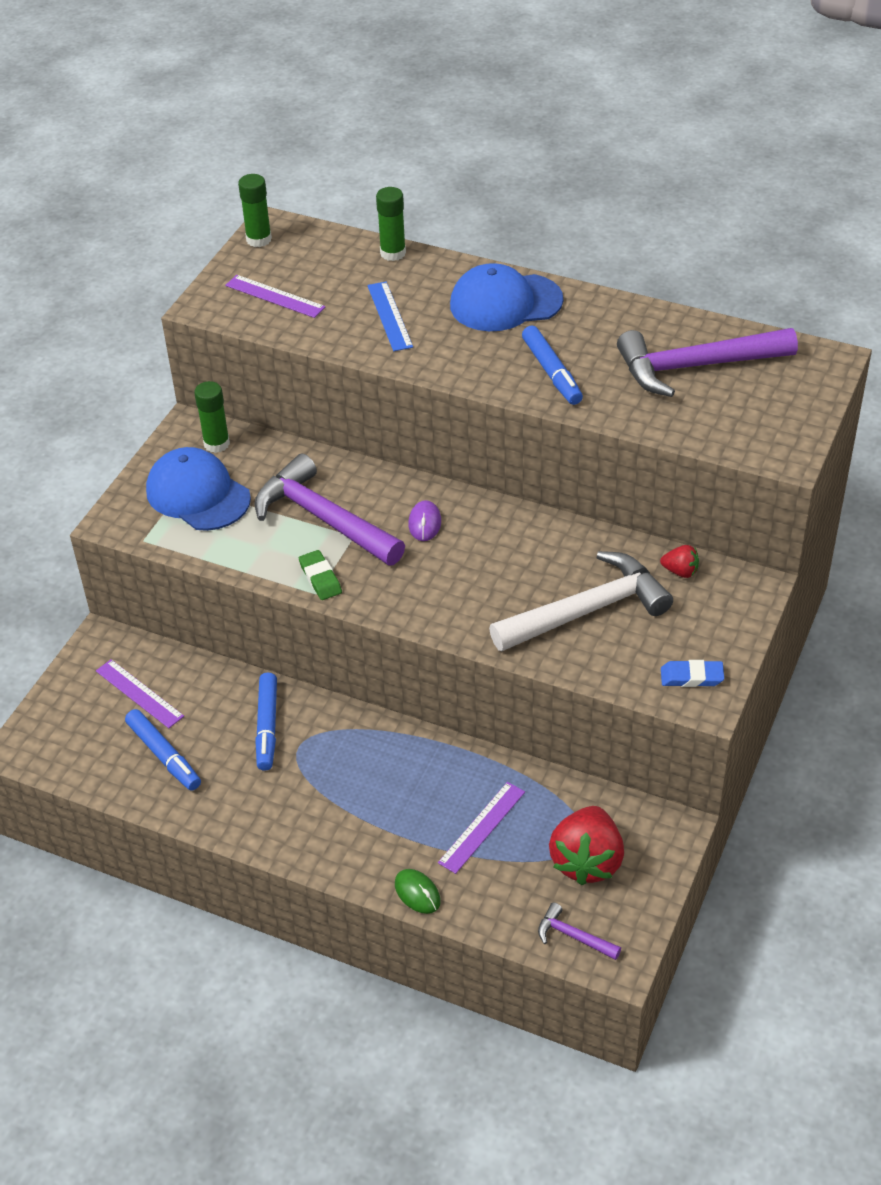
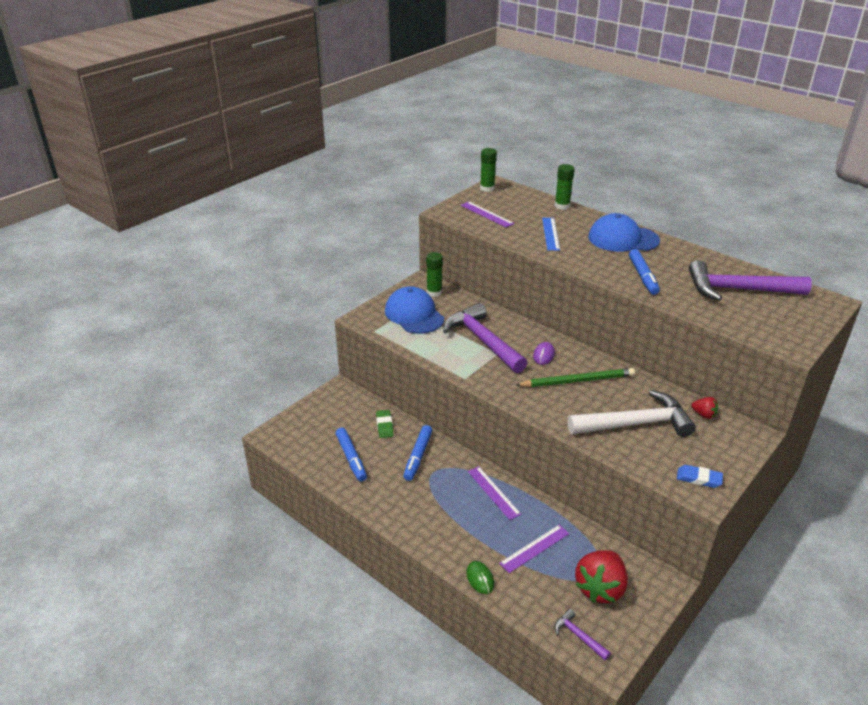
camera: 15 degrees right, 10 degrees down
(139, 693) = (350, 421): purple ruler -> purple ruler (493, 492)
(320, 578) = (470, 371): green eraser -> green eraser (384, 426)
(487, 557) = (577, 381): none -> green pencil

